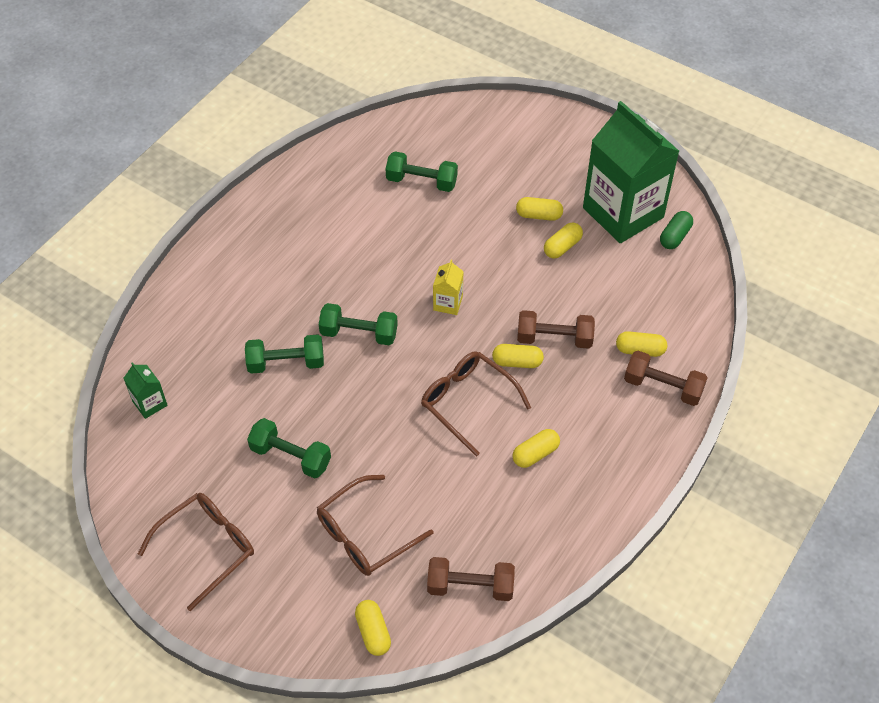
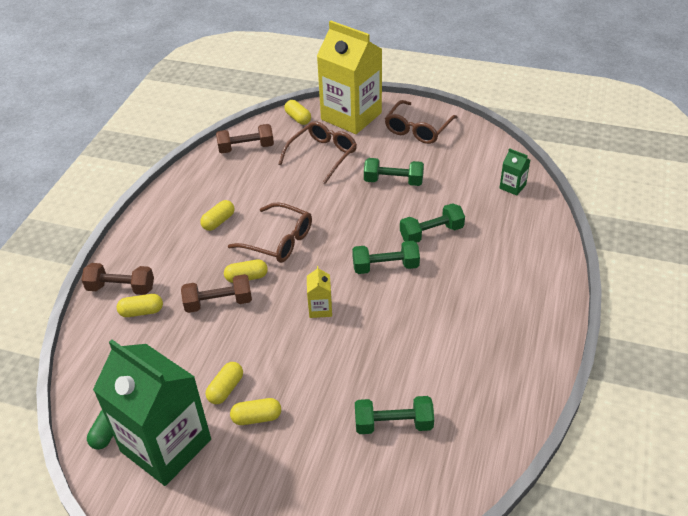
camera: 165 degrees right, 10 degrees down
(290, 610) = (351, 116): none -> yellow carton

